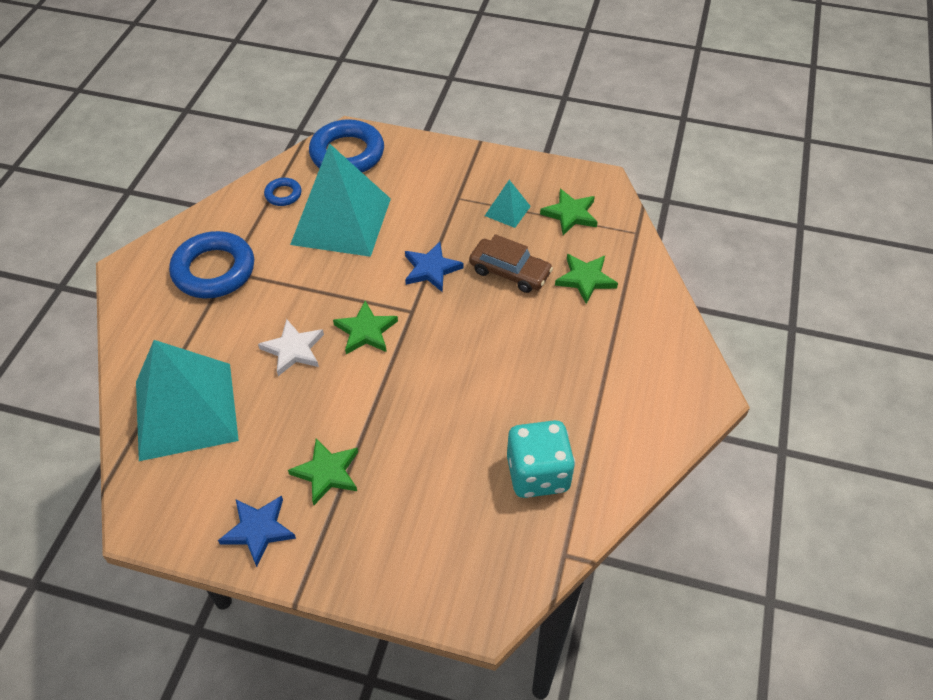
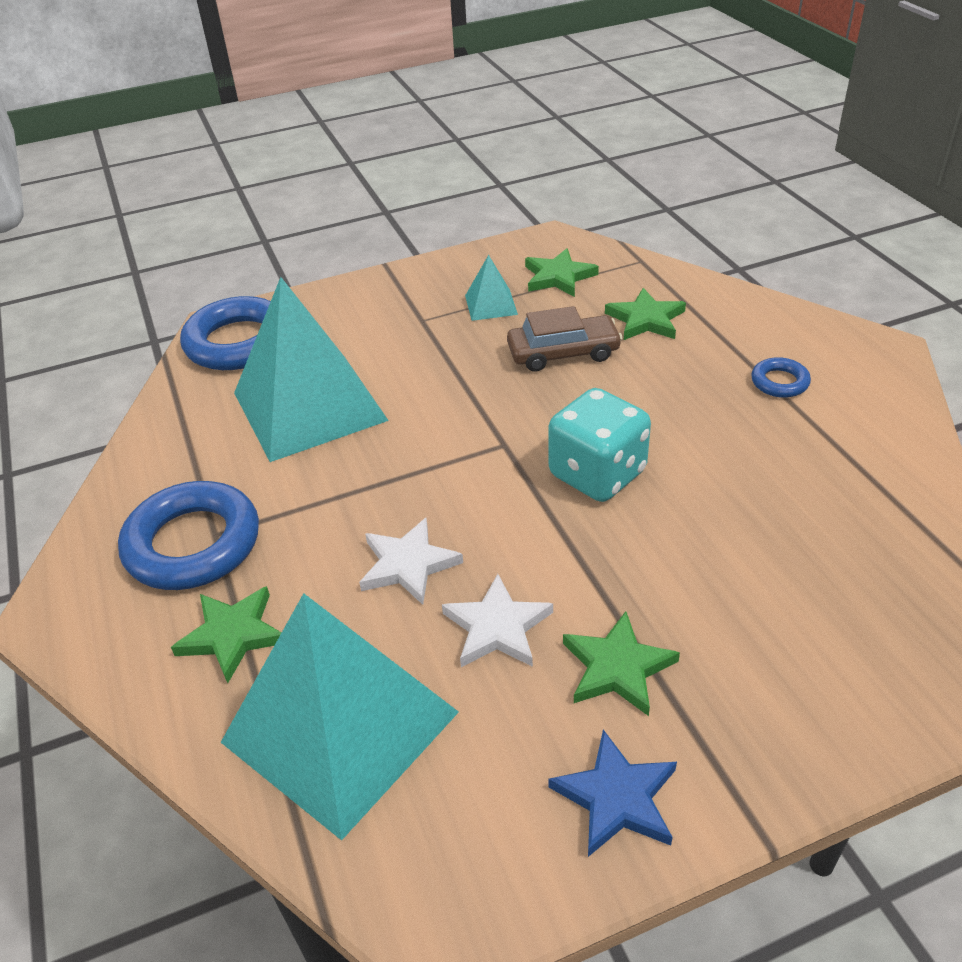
camera: 35 degrees left, 10 degrees down
(283, 194) = (200, 418): blue ring -> blue ring (779, 382)
(297, 412) = (497, 627): none -> white star
(366, 331) = (475, 493): green star -> green star (232, 635)
(431, 269) = (475, 395): blue star -> none
(537, 474) = (837, 510): turquoise dice -> turquoise dice (597, 474)

